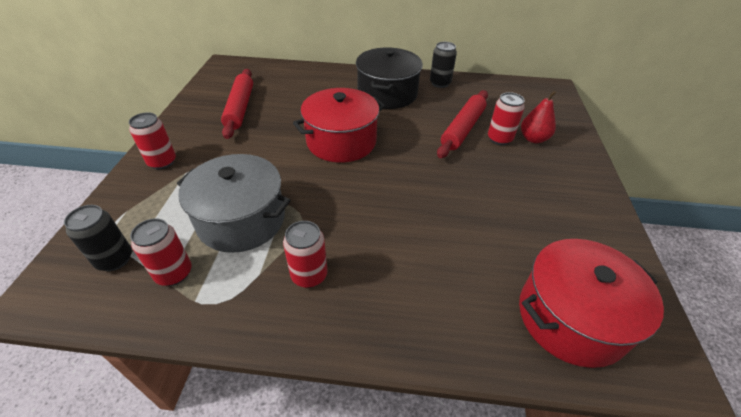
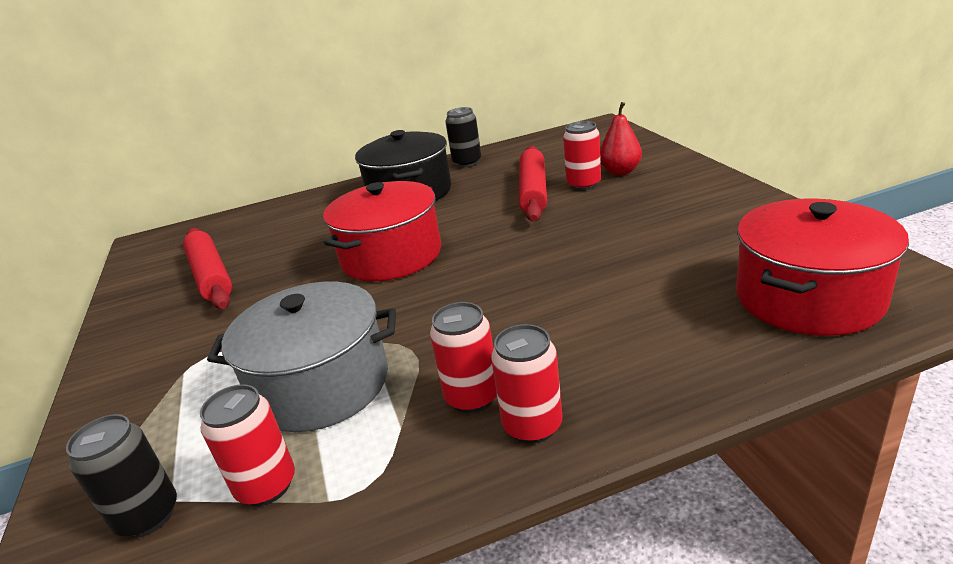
camera: 20 degrees left, 15 degrees down
(162, 162) = (133, 376): red can -> red can (532, 426)

